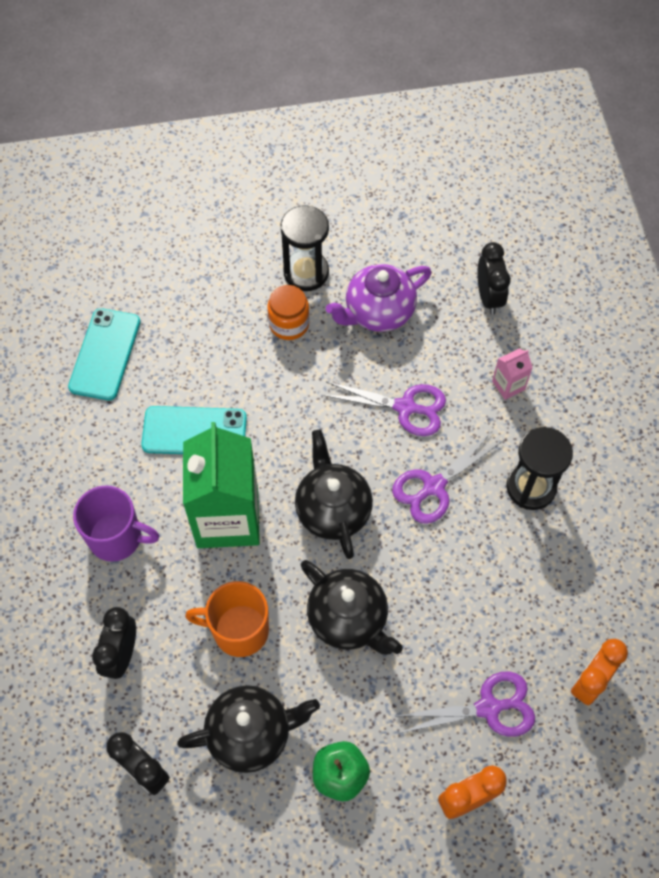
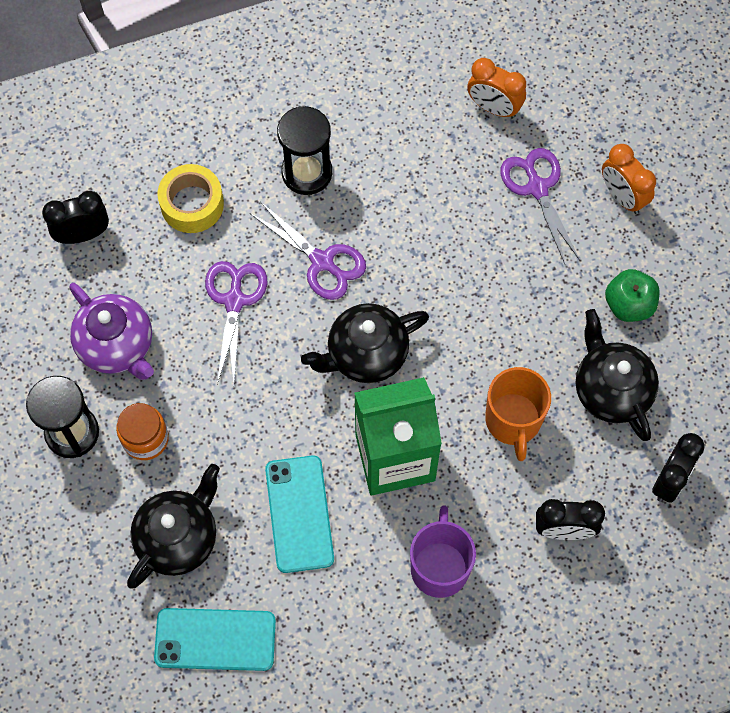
camera: 100 degrees left, 5 degrees up
(348, 618) = (479, 321): black teapot -> black teapot (178, 538)
(508, 385) = (192, 204): pink carton -> yellow tape

